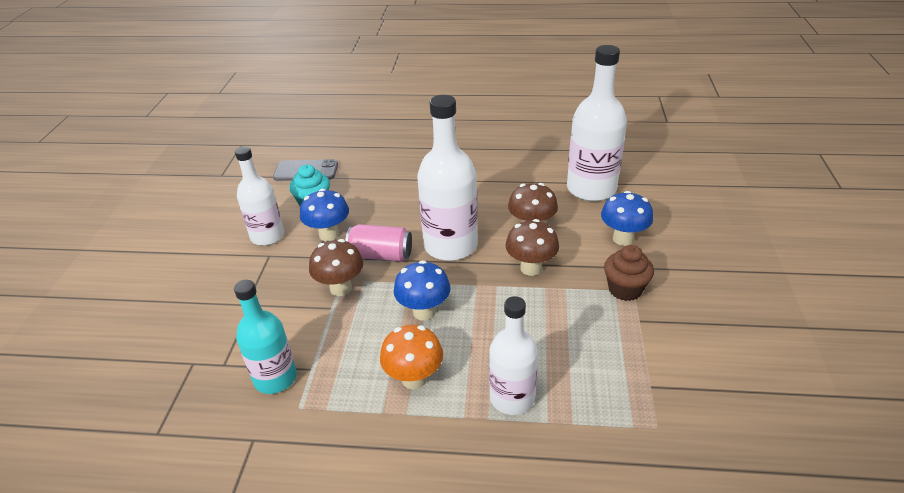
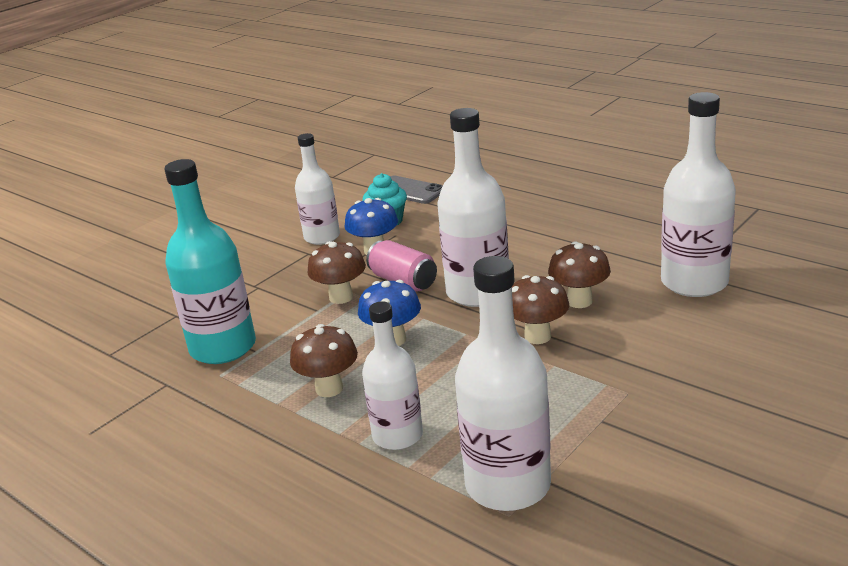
camera: 35 degrees right, 10 degrees down
(275, 378) = (223, 347): turquoise bottle -> turquoise bottle, size x1.54
(414, 379) = (329, 388): orange mushroom -> brown mushroom
(623, 239) = (674, 341): blue mushroom -> none
(625, 289) = (619, 388): brown cupcake -> none
(632, 403) = (508, 485): none -> white bottle

